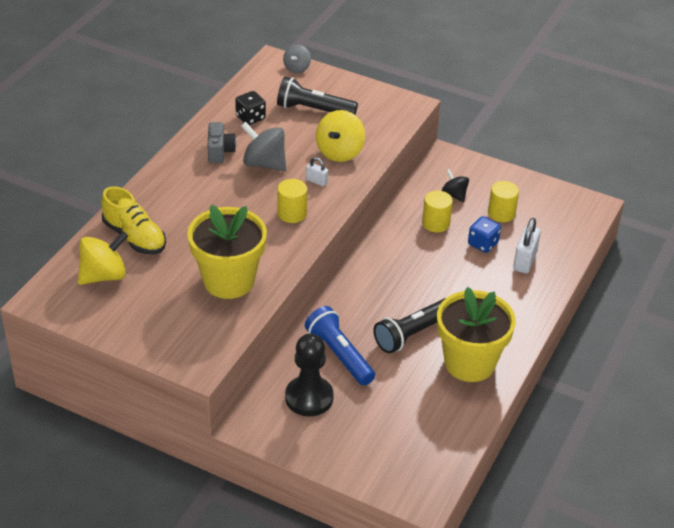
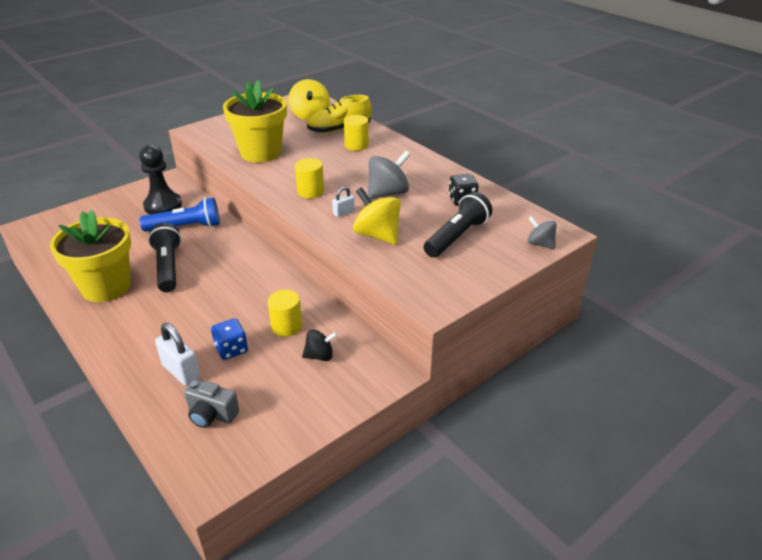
camera: 115 degrees right, 5 degrees down
(220, 152) = (419, 177): grey camera -> grey camera (211, 415)
(501, 213) = (264, 383): yellow cylinder -> yellow cylinder (356, 145)

